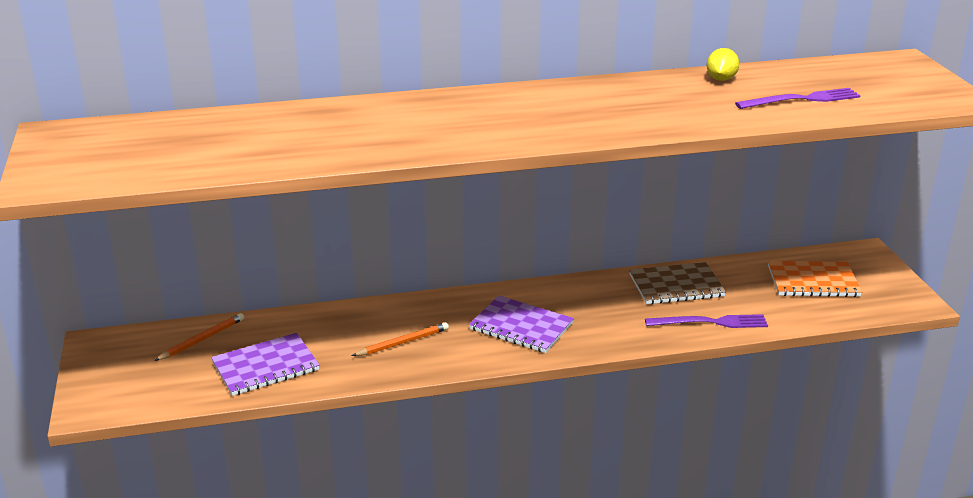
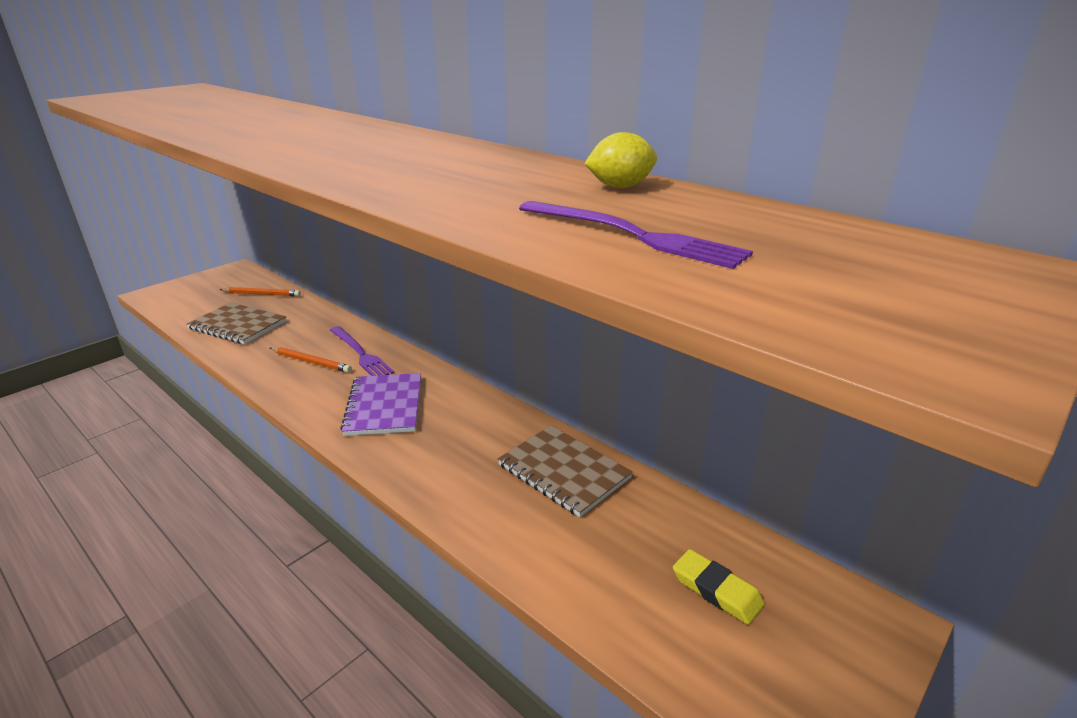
camera: 55 degrees right, 0 degrees up
(265, 366) = (238, 325): purple notebook -> brown notebook
(710, 322) = (506, 528): purple fork -> purple fork (360, 354)
(813, 281) = (716, 590): orange notebook -> yellow eraser

